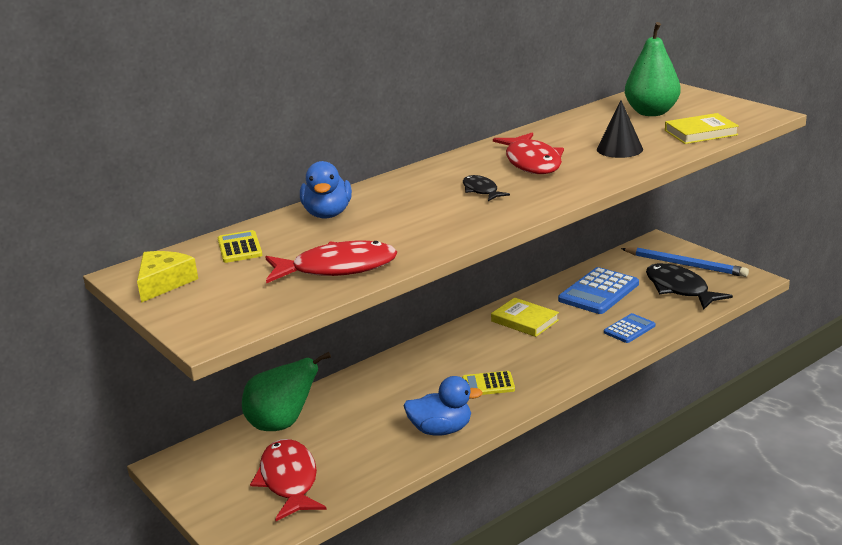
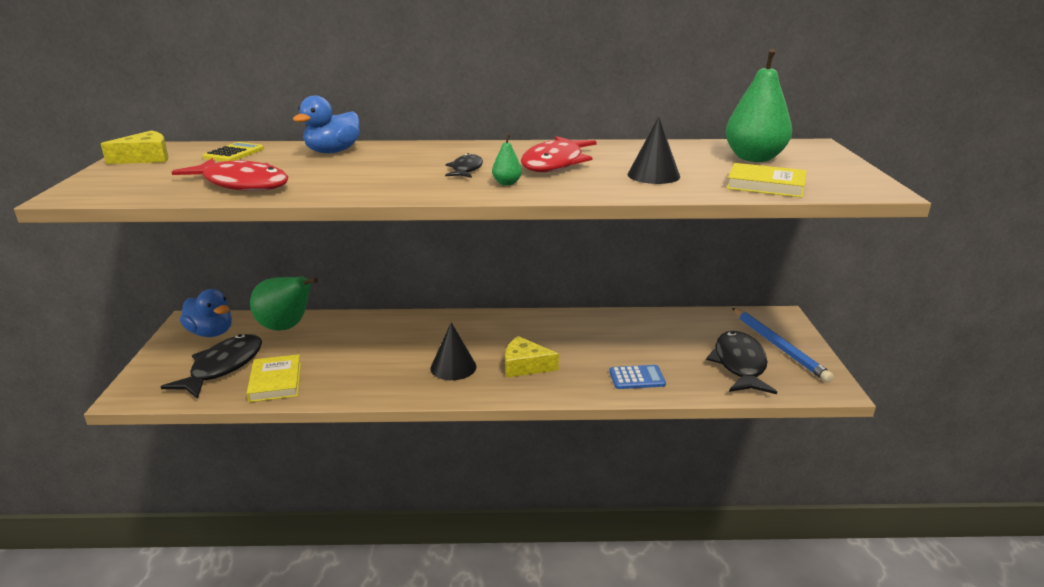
camera: 35 degrees right, 0 degrees up
(289, 481) = (223, 367): red fish -> black fish
(441, 430) = (365, 384): blue duck -> blue duck (211, 333)
(488, 384) = (453, 367): yellow calculator -> black cone
(524, 321) = (561, 332): yellow book -> yellow book (275, 381)
(539, 191) = (507, 183): none -> green pear
(539, 358) = (525, 366): none -> yellow cheese
(598, 292) = (659, 336): blue calculator -> none

